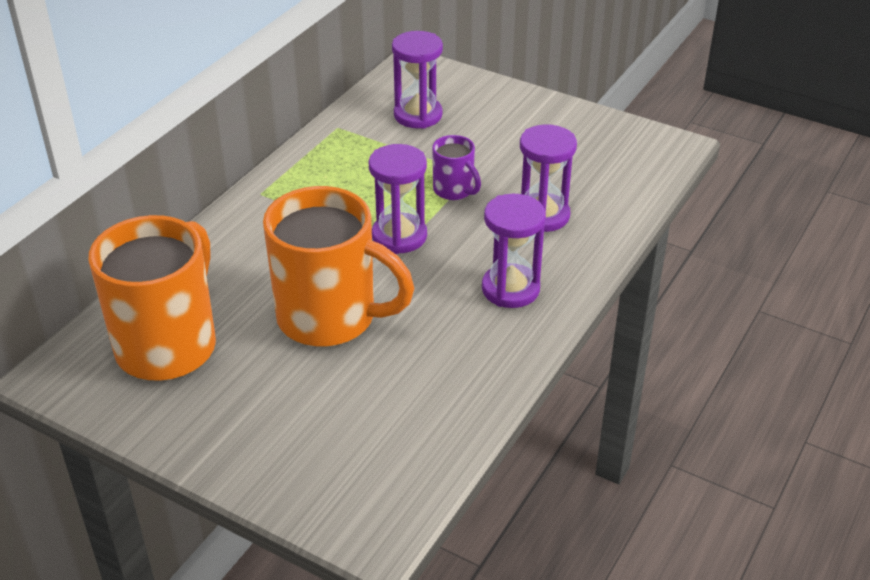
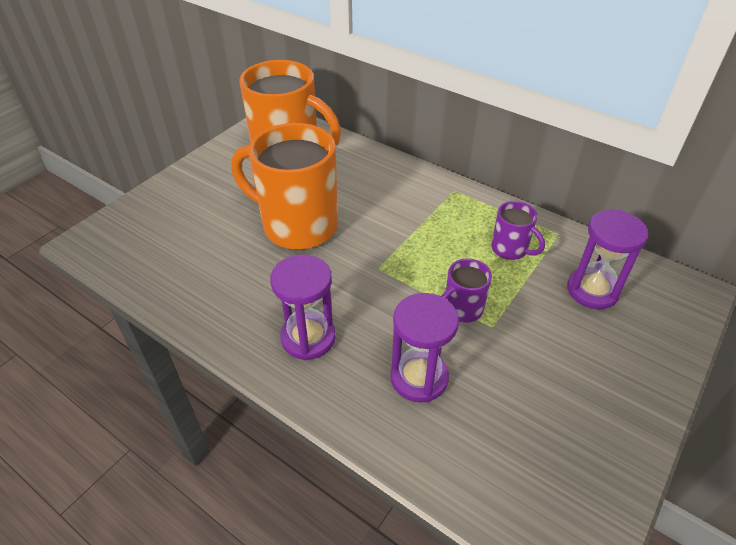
camera: 95 degrees right, 5 degrees up
(331, 318) = (297, 225): orange mug -> orange mug turned 90 degrees clockwise
(364, 158) = (510, 249): none -> purple mug
(399, 236) = (392, 267): purple hourglass -> none

